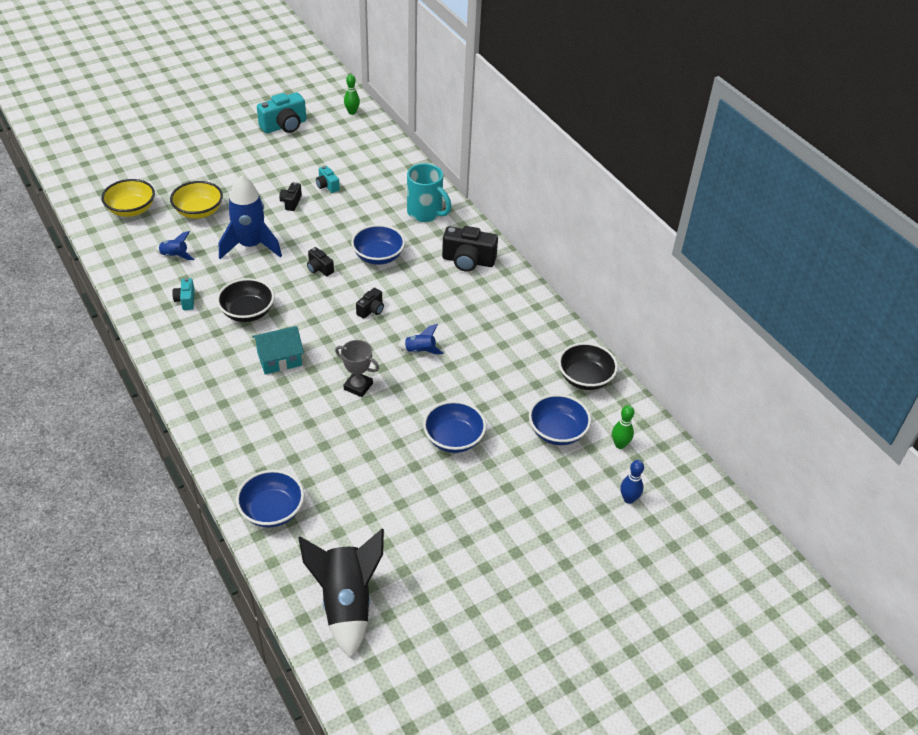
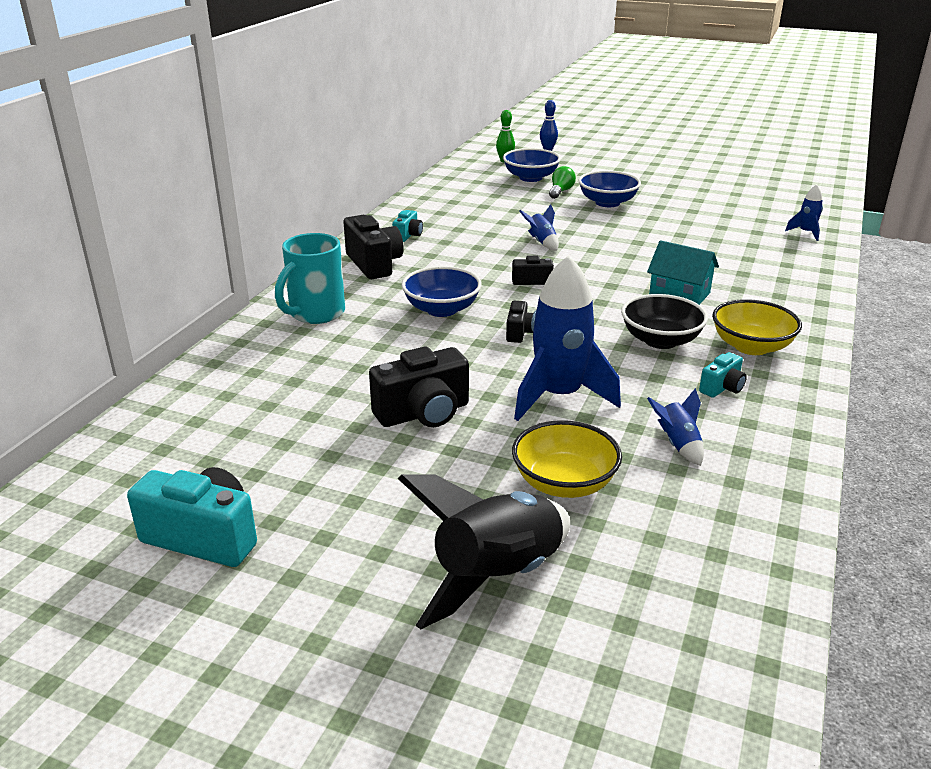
camera: 125 degrees left, 15 degrees down
(131, 210) = (671, 560): yellow bowl -> yellow bowl (751, 346)
(272, 511) = (806, 233): blue bowl -> blue rocket
(291, 202) = (423, 413): black camera -> black camera, size x1.86
(327, 186) = (344, 403): turquoise camera -> turquoise camera (408, 235)
(346, 603) = (798, 189): black rocket -> black rocket (497, 576)
(352, 112) = (81, 482): green bowling pin -> none
(358, 386) = (633, 250): grey trophy -> none
(426, 213) = (315, 314): turquoise mug -> turquoise mug turned 150 degrees counterclockwise
(506, 428) = (560, 191): none -> green light bulb
(585, 378) = (457, 183): black bowl -> none

